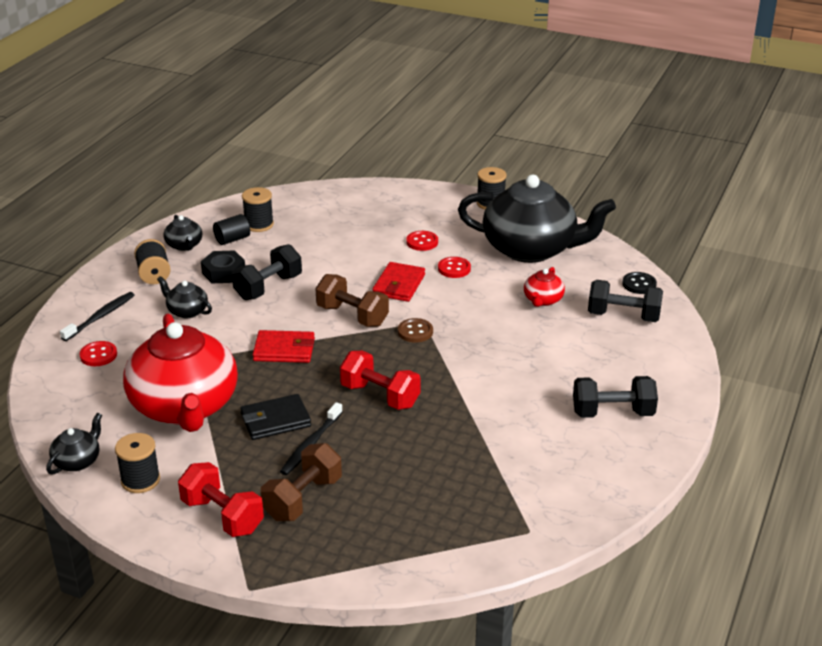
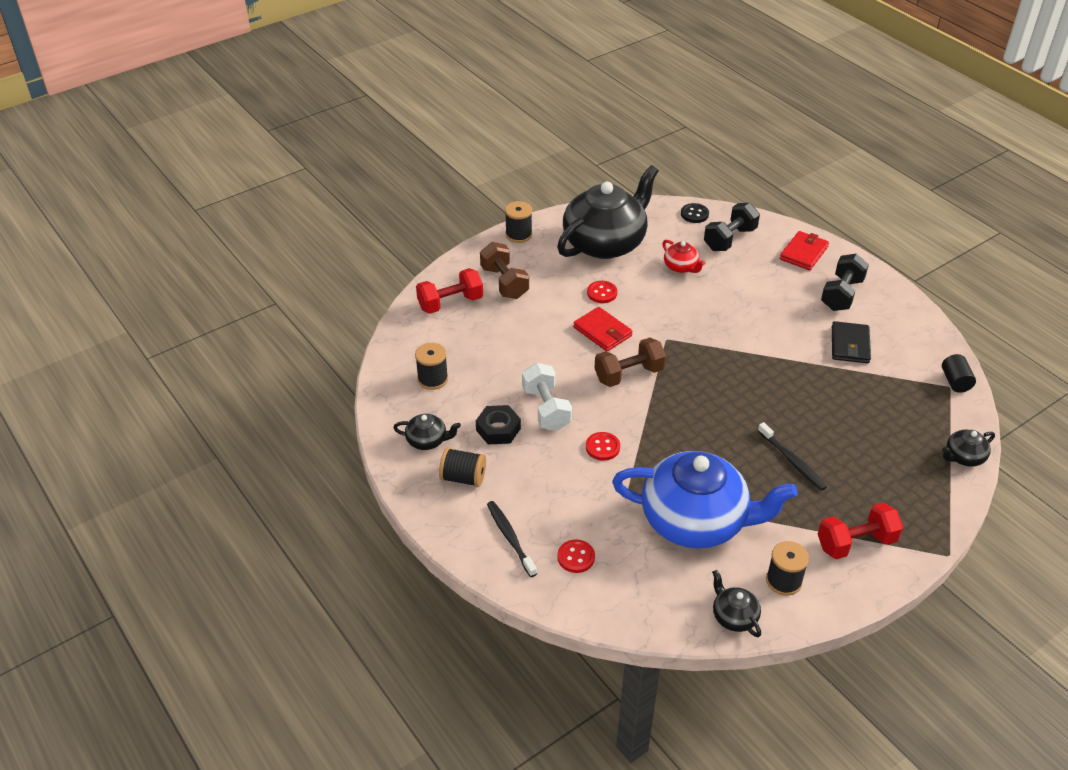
camera: 60 degrees left, 10 degrees up
(184, 407) = (695, 521): red teapot -> blue teapot
(187, 311) = (545, 474): black teapot -> black teapot (963, 457)
(232, 239) = (444, 405): black cylinder -> black cylinder (955, 381)
(268, 287) = (546, 409): black dumbbell -> white dumbbell
(275, 420) = (748, 471): black wallet -> black wallet (850, 345)
(284, 350) = (651, 432): red wallet -> red wallet (803, 253)
(303, 498) = (857, 489): brown dumbbell -> brown dumbbell (504, 283)
(380, 396) = (751, 400): red dumbbell -> red dumbbell (450, 303)
(415, 332) = (677, 348): brown button -> none
(422, 242) = (547, 294): red button -> red button (602, 447)

